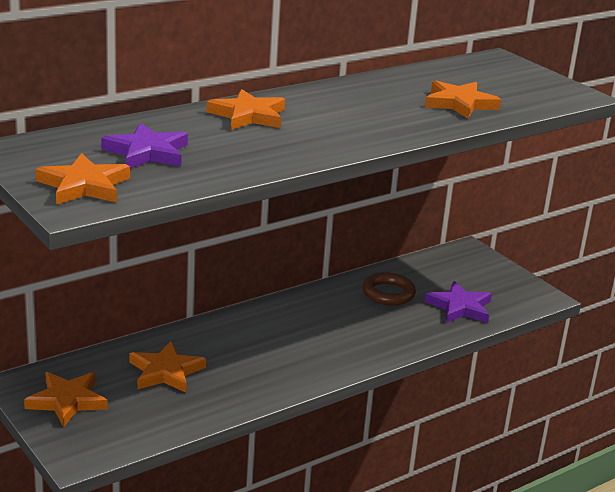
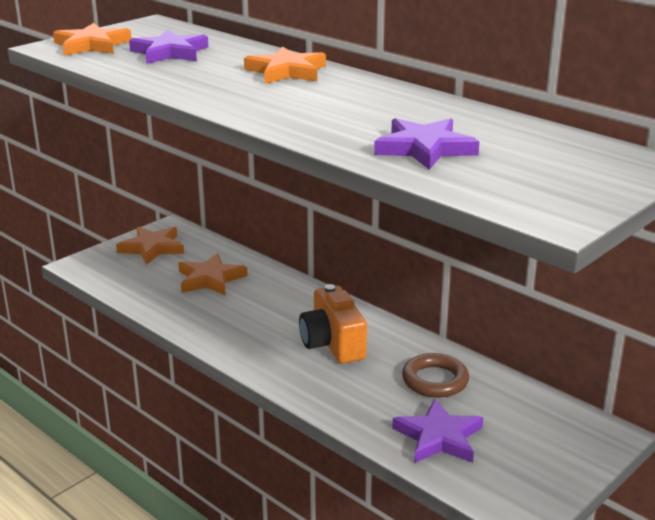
camera: 80 degrees right, 0 degrees up
(319, 326) = (332, 344): none -> orange camera
(459, 104) = (425, 148): orange star -> purple star

